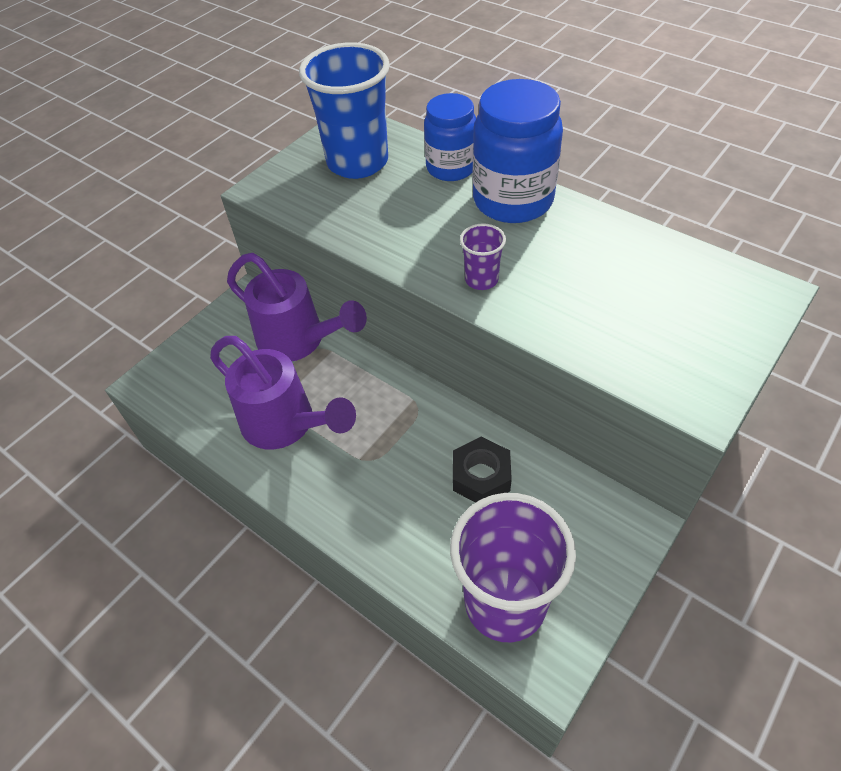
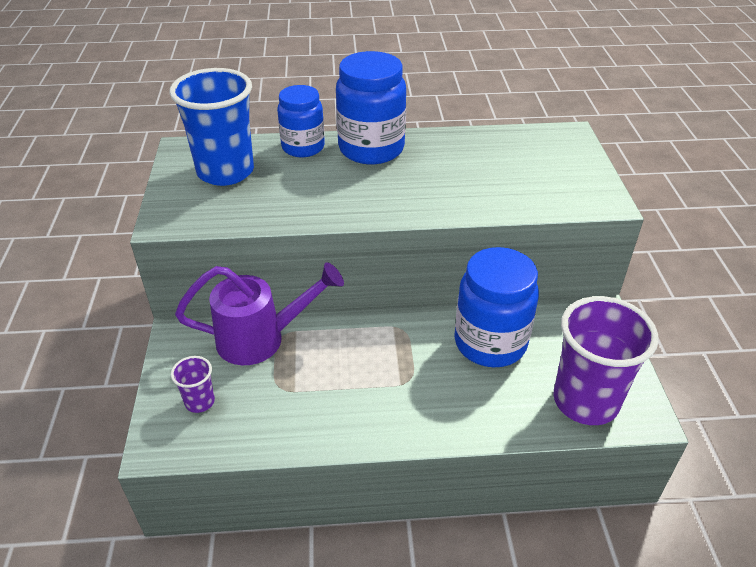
camera: 45 degrees left, 10 degrees down
(286, 424) = (320, 398): purple watering can -> none
(481, 280) = (410, 201): purple cup -> purple cup (200, 402)
(481, 476) = (490, 343): black nut -> blue jar

